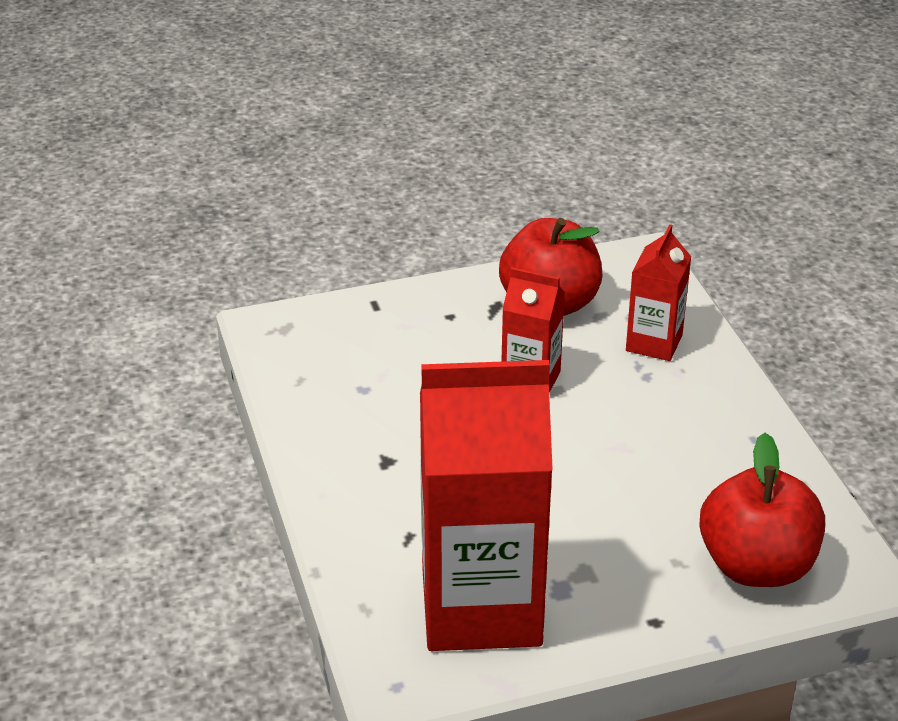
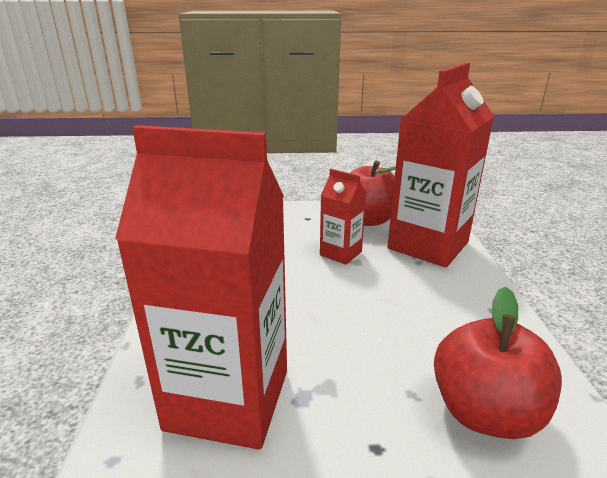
camera: 15 degrees right, 10 degrees down
(654, 343) = (428, 245): red carton -> red carton, size x2.03

